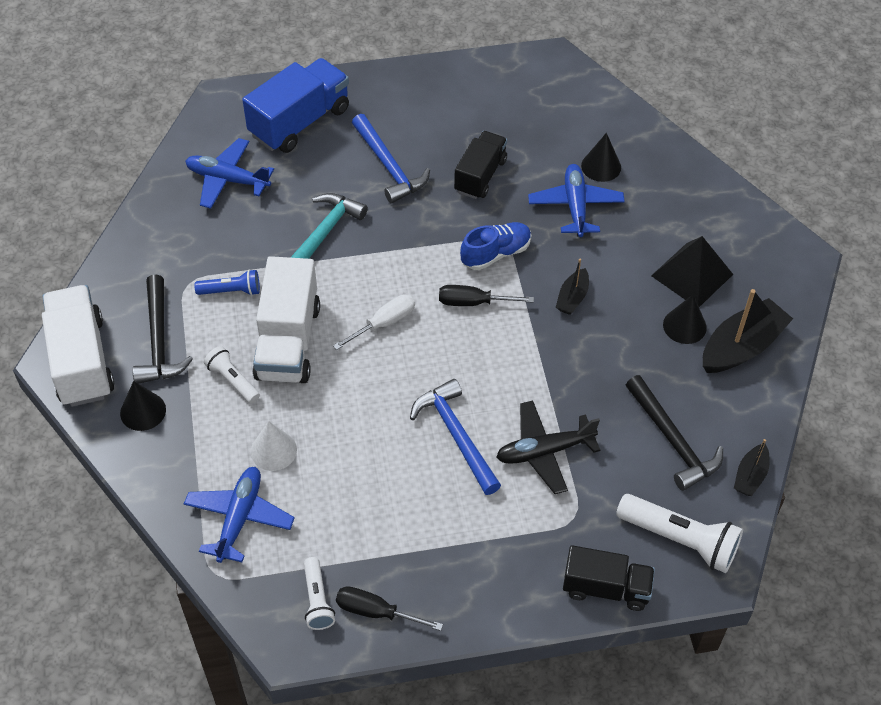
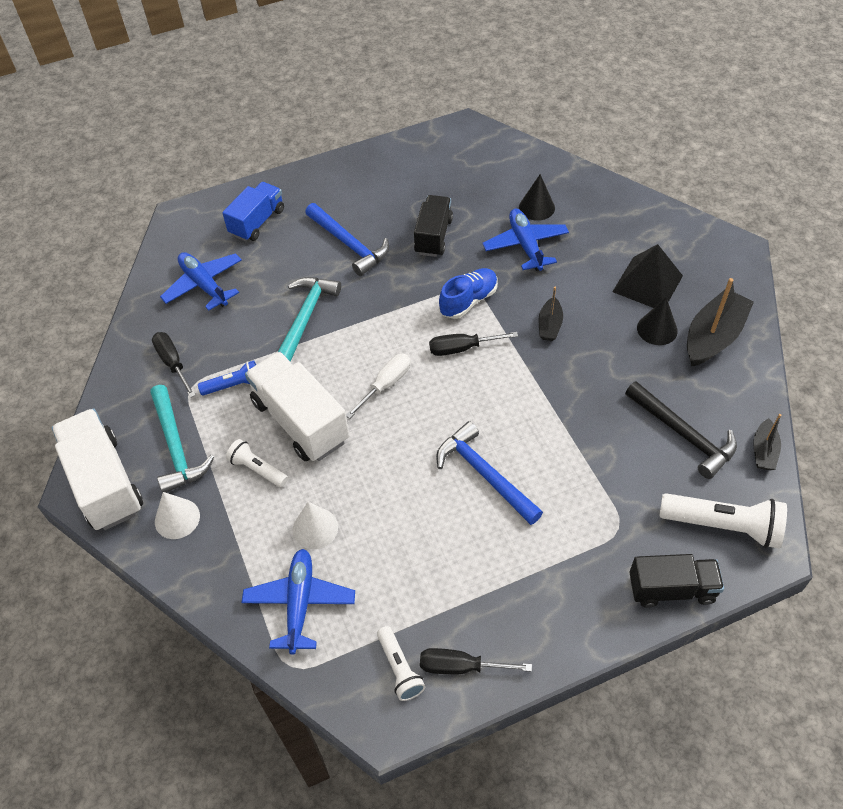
camera: 10 degrees left, 0 degrees up
(143, 411) = (177, 518): black cone -> white cone
(159, 341) = (176, 447): black hammer -> turquoise hammer
(176, 255) = (173, 363): none -> black screwdriver
(228, 180) = (204, 285): blue plane -> blue plane turned 45 degrees clockwise
(288, 342) = (300, 421): white truck -> white truck turned 150 degrees clockwise
(300, 122) = (257, 222): blue truck -> blue truck, size x0.65
(544, 451) = (571, 471): black plane -> none

